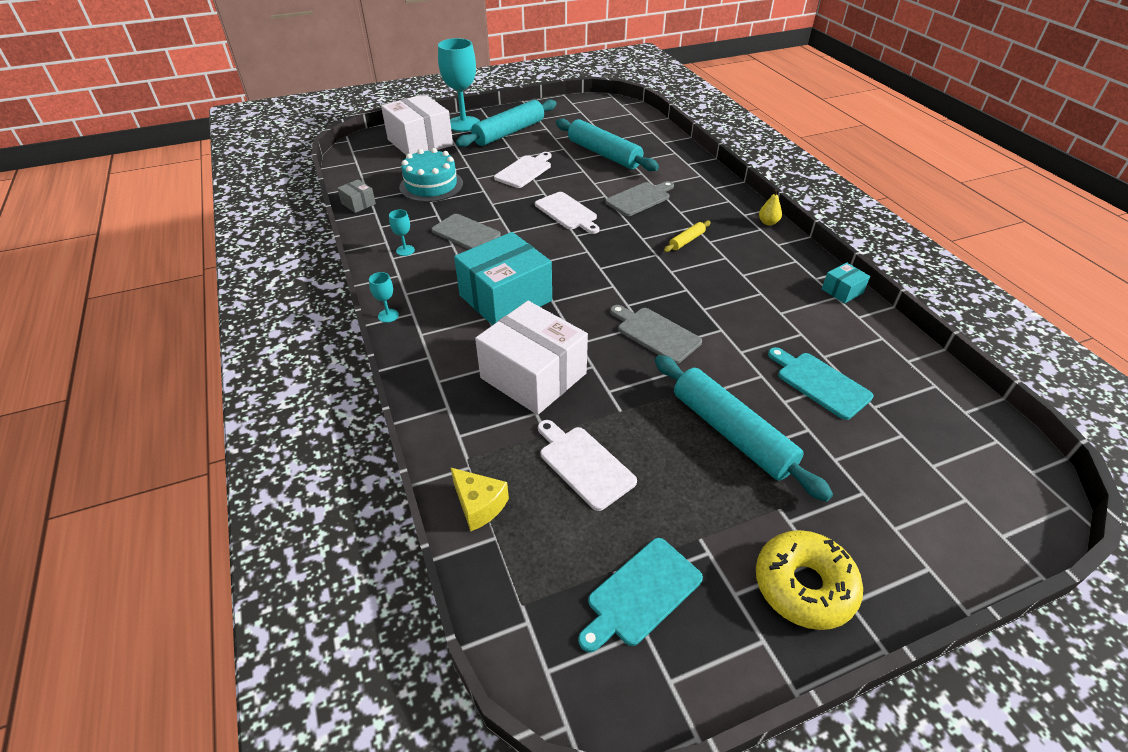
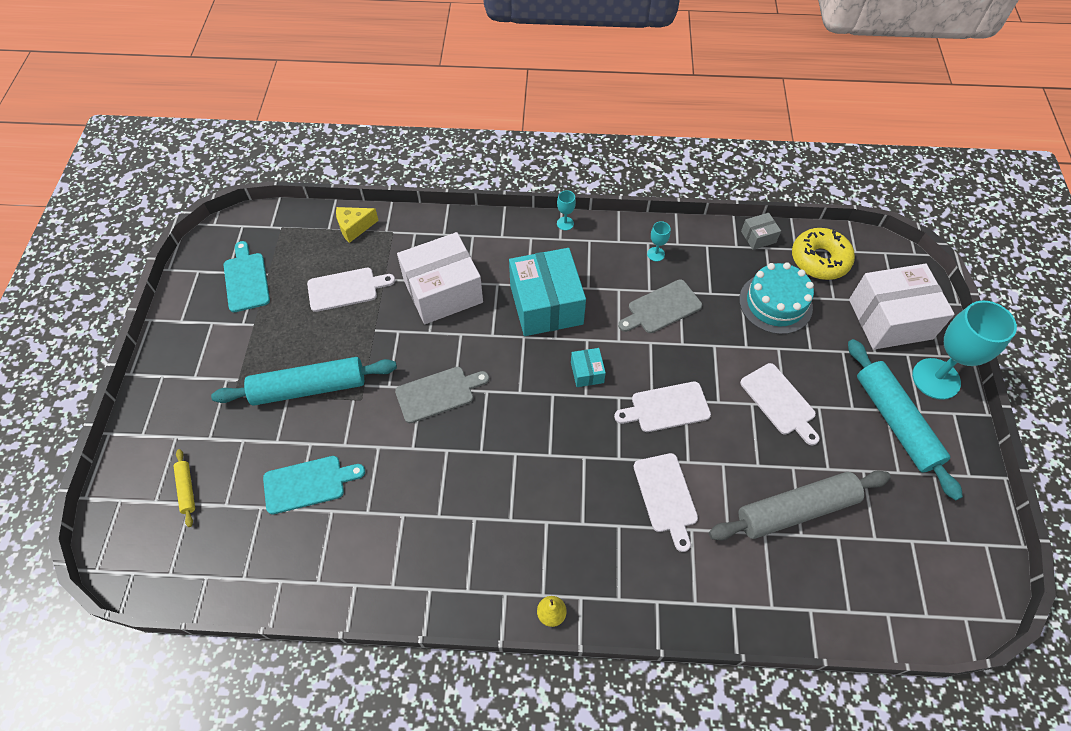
camera: 115 degrees right, 15 degrees up
(604, 154) = (796, 510): turquoise rolling pin -> grey rolling pin
(639, 198) = (666, 496): grey cutting board -> white cutting board
(687, 241) = (558, 498): yellow rolling pin -> yellow rolling pin (187, 489)
(804, 586) = (188, 359): yellow donut -> yellow donut (819, 260)
(842, 291) = (396, 600): turquoise box -> turquoise box (587, 372)

